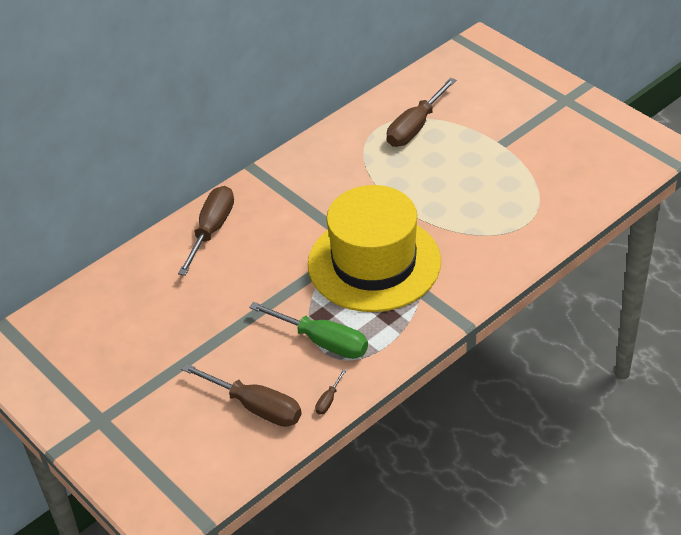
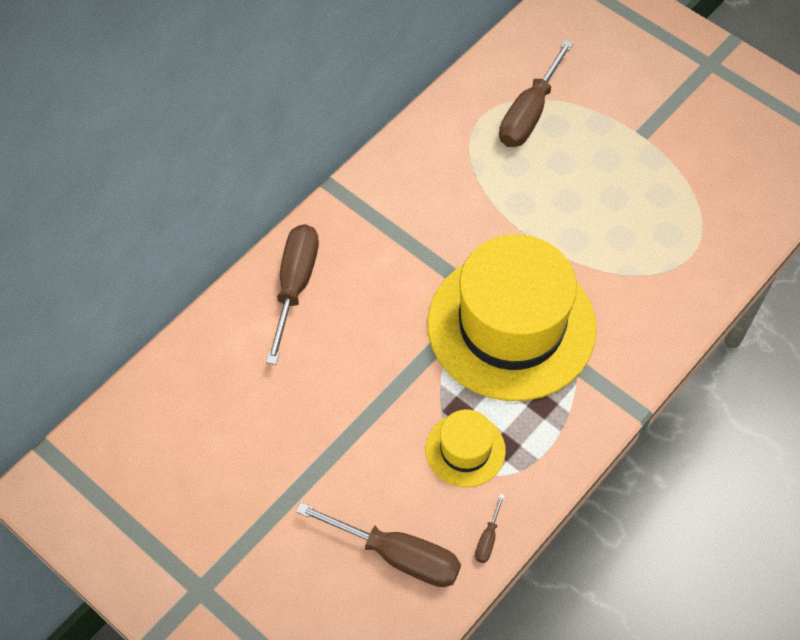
camera: 10 degrees left, 15 degrees up
(322, 341) = (465, 450): green screwdriver -> yellow hat

